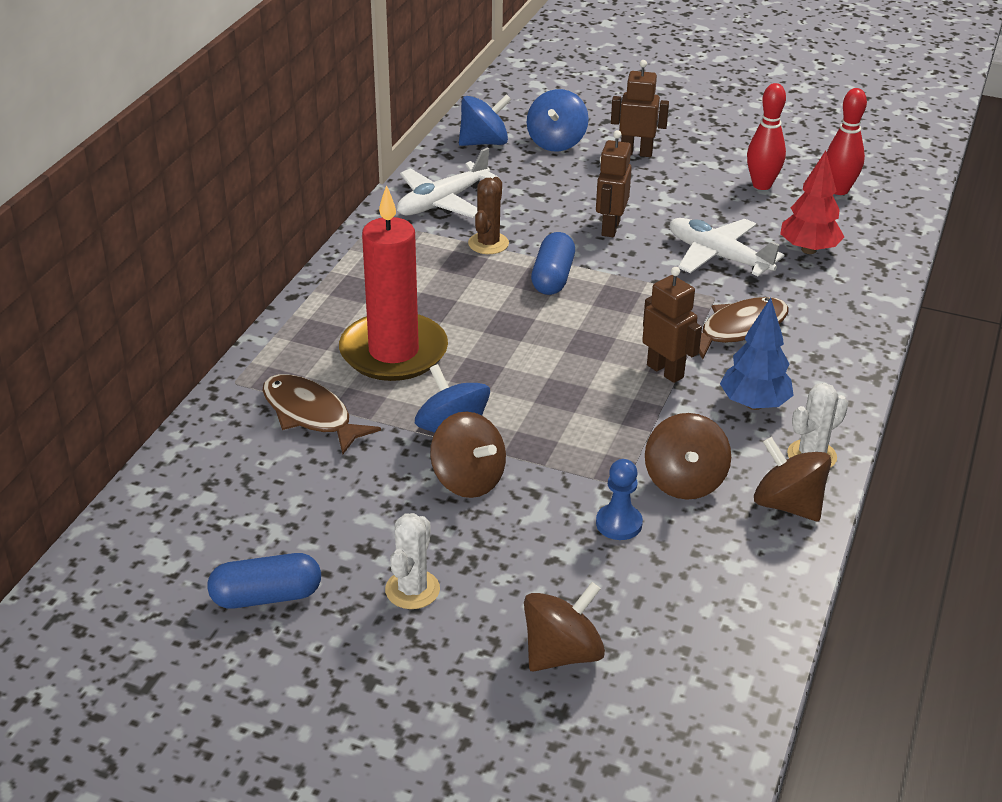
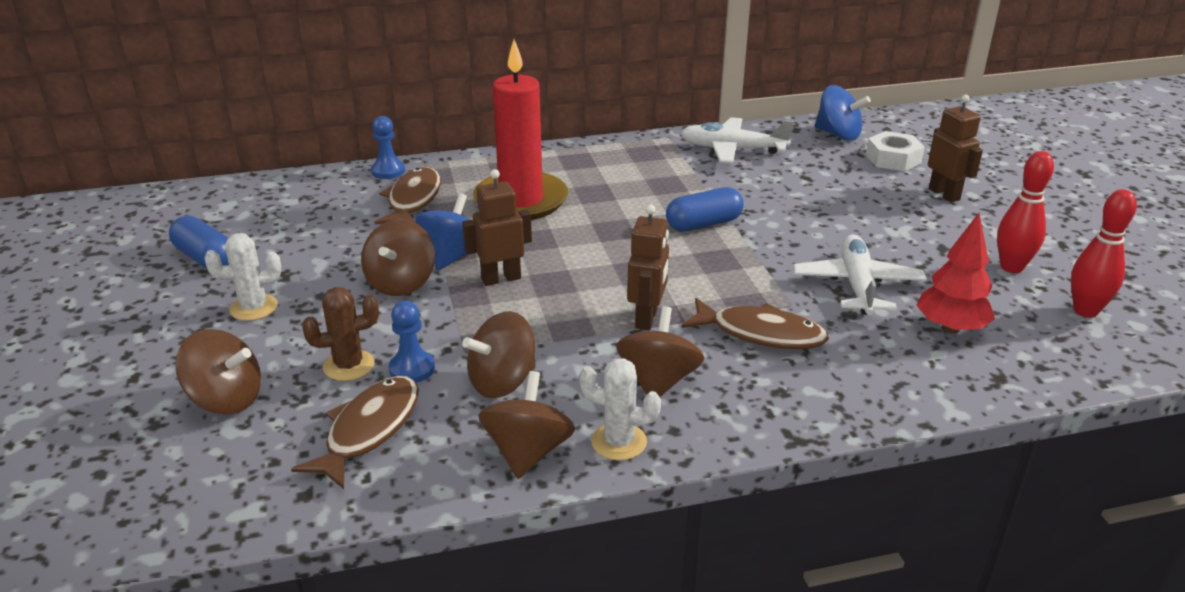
camera: 55 degrees right, 5 degrees down
(223, 408) = (388, 171): none -> blue pawn
(488, 243) = (707, 184): brown cactus -> brown cactus (349, 365)
(556, 142) = (893, 159): blue spinning top -> white nut
(610, 228) = (813, 222): brown robot -> brown robot (501, 279)
(687, 579) = (369, 430): none -> brown fish
(754, 404) = (658, 381): blue tree -> brown spinning top

